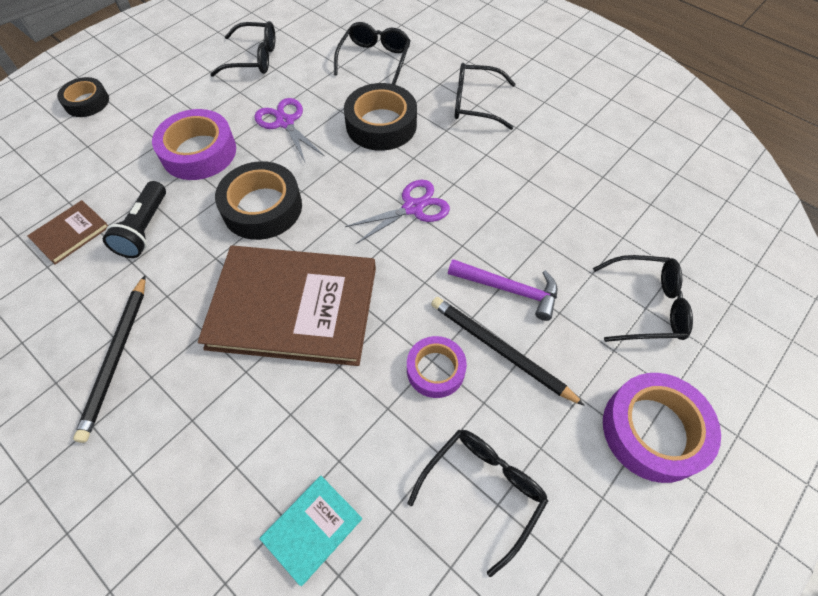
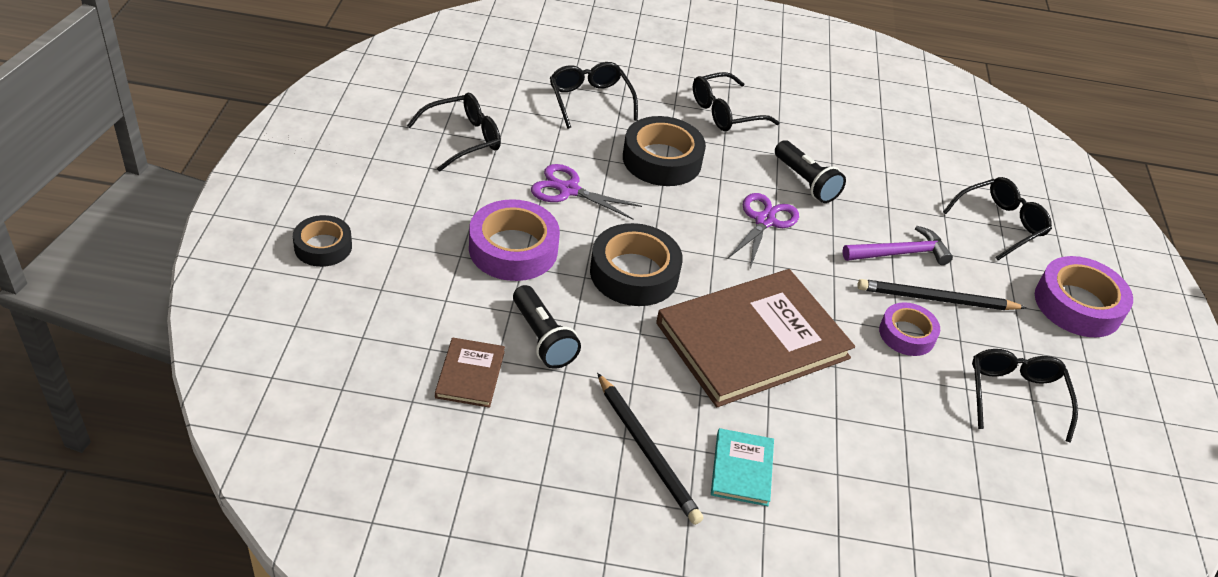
camera: 40 degrees left, 15 degrees down
(312, 529) = (934, 481): turquoise book -> turquoise book (742, 469)
(485, 188) = (805, 182): none -> black flashlight

